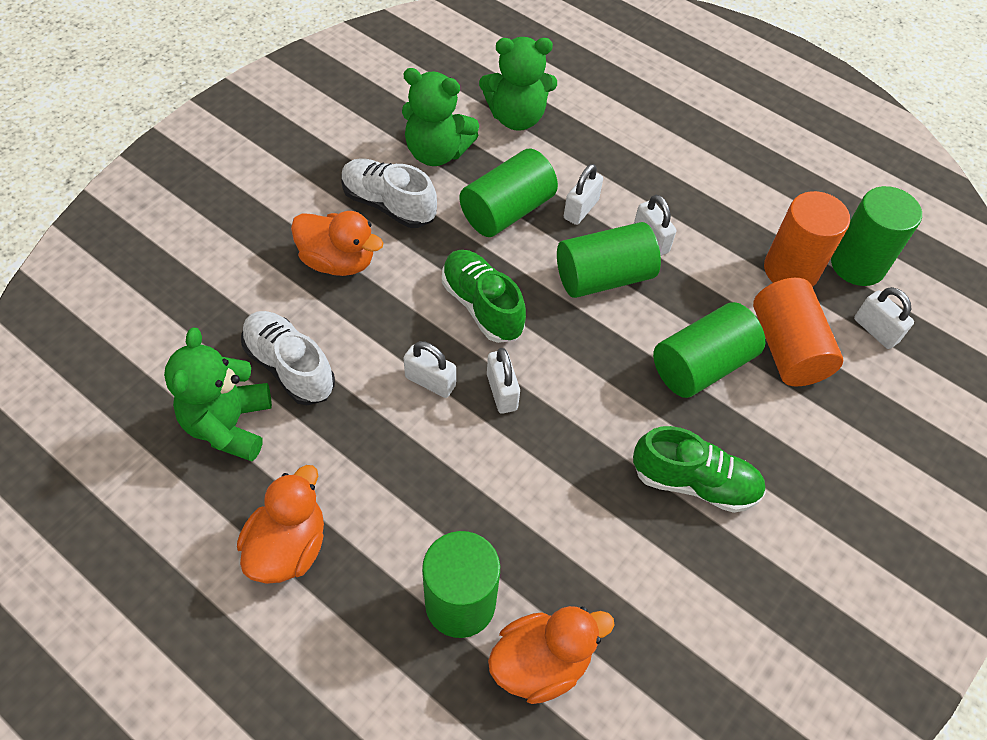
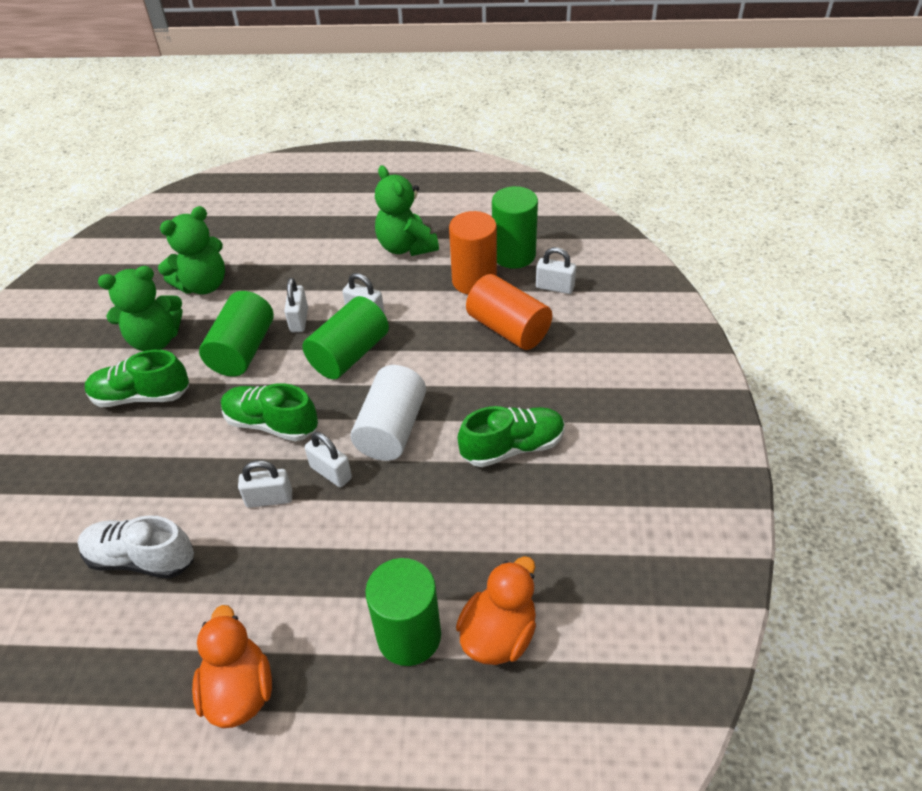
camera: 30 degrees left, 10 degrees down
(229, 425) = (117, 634): green teddy bear -> green teddy bear (406, 247)
(338, 261) = (127, 459): orange duck -> none
(388, 205) = (141, 396): white shoe -> green shoe
(589, 384) = (392, 429): none -> white cylinder
(701, 365) = (460, 371): green cylinder -> none

